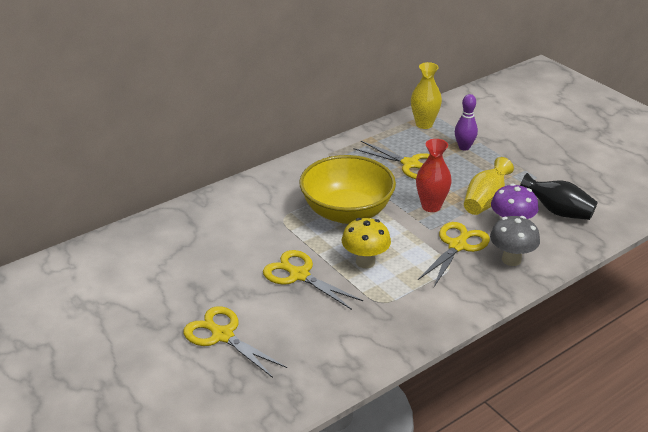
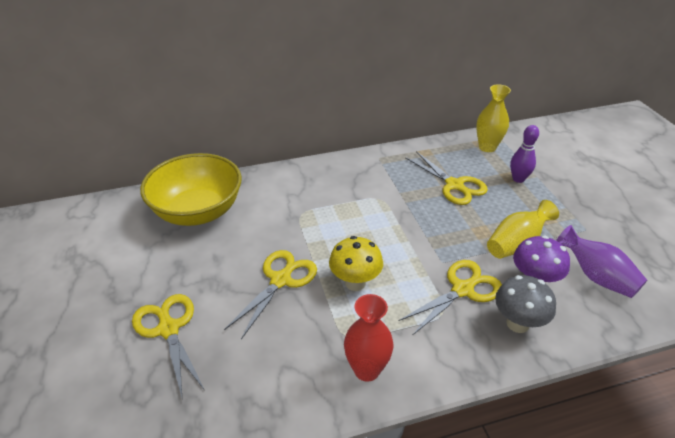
camera: 20 degrees right, 5 degrees up
(298, 275) = (281, 279): yellow scissors -> yellow scissors turned 60 degrees clockwise
(346, 212) = (365, 222): yellow bowl -> yellow bowl (198, 211)
(431, 206) = (454, 236): red vase -> red vase (366, 370)
(557, 211) = (596, 276): black vase -> purple vase

